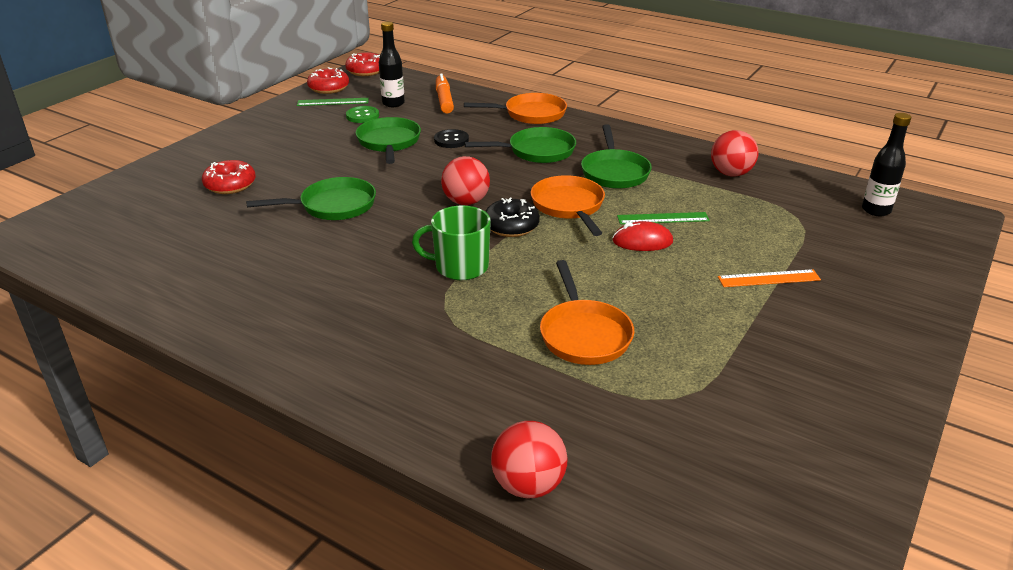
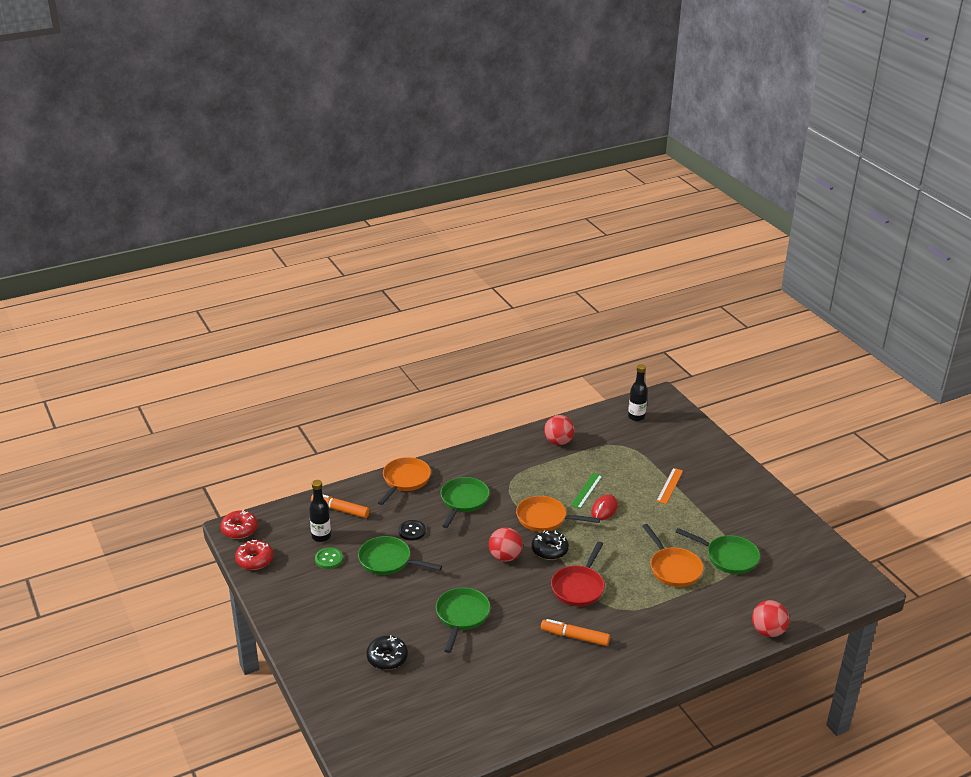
camera: 60 degrees left, 0 degrees up
(230, 185) = (387, 658): red donut -> black donut
(333, 102) = (286, 566): green ruler -> none
(356, 292) = (574, 637): none -> orange marker
(460, 267) = (578, 587): green mug -> red pan
(583, 334) = (673, 568): orange pan -> orange pan turned 45 degrees clockwise
(614, 172) = (519, 483): green pan -> green pan (728, 557)

